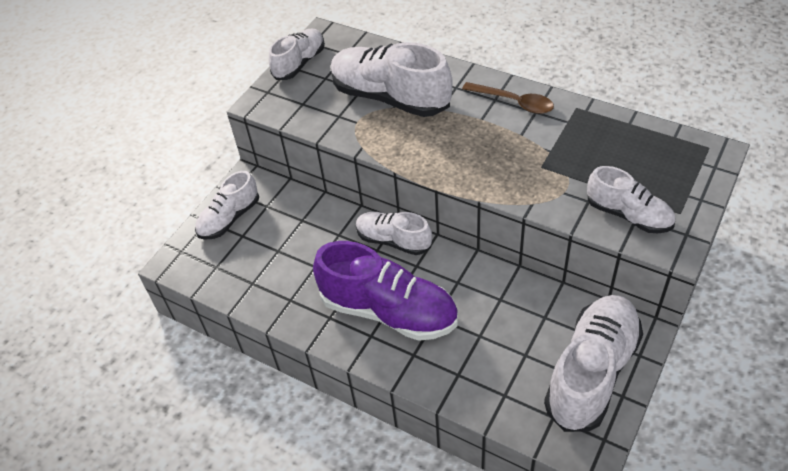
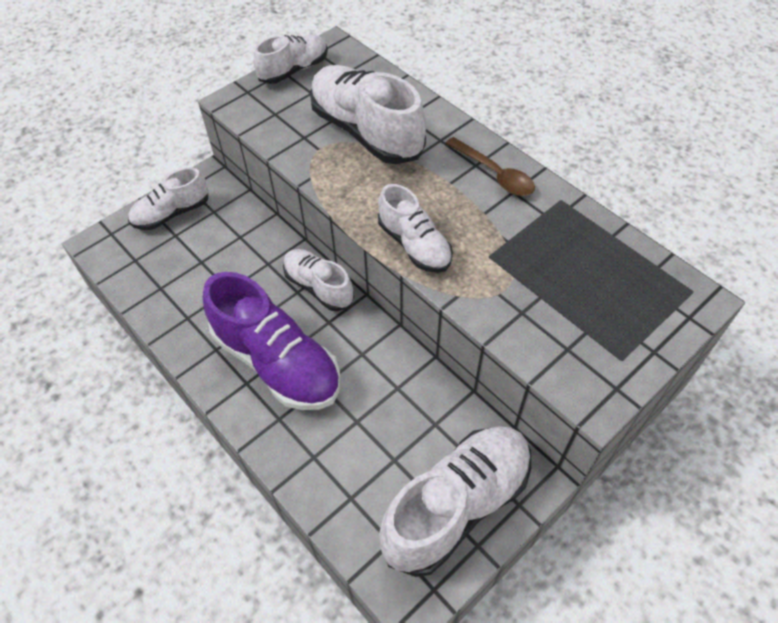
camera: 15 degrees right, 5 degrees up
(628, 215) = (560, 343): white shoe -> white shoe (414, 245)

